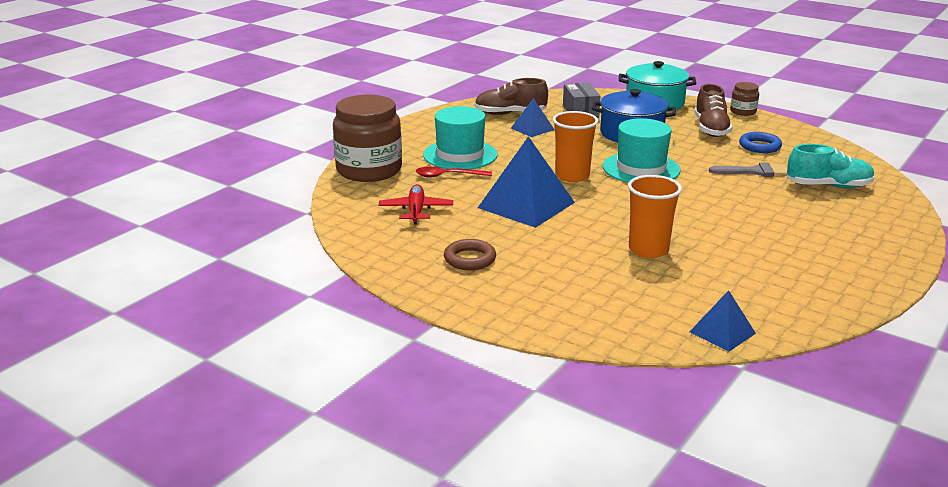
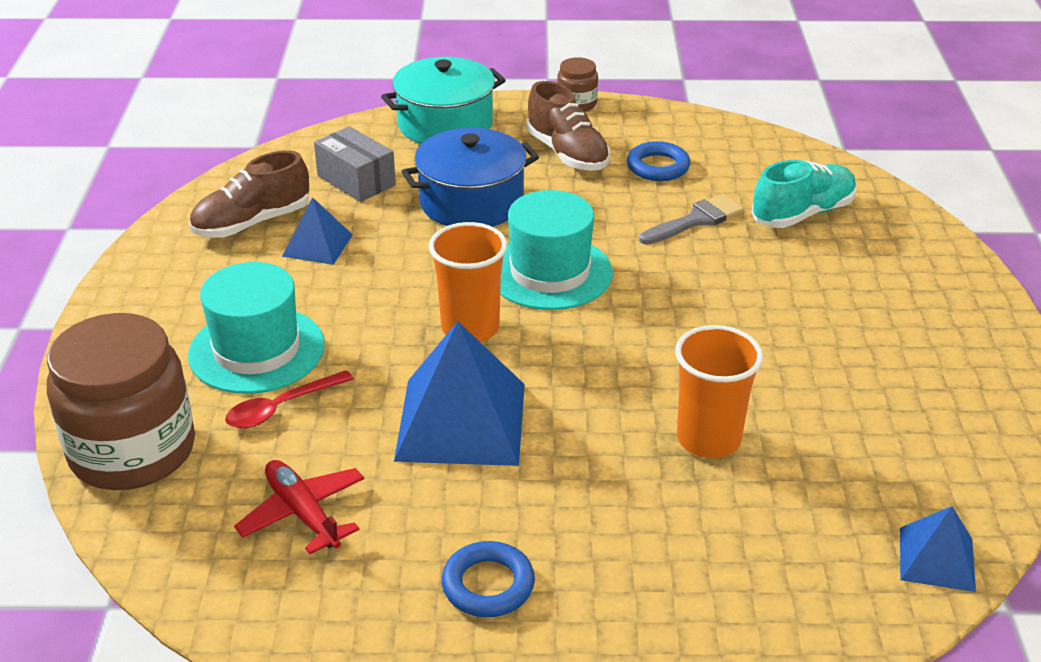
camera: 35 degrees left, 10 degrees up
(470, 259) = (488, 585): brown ring -> blue ring

